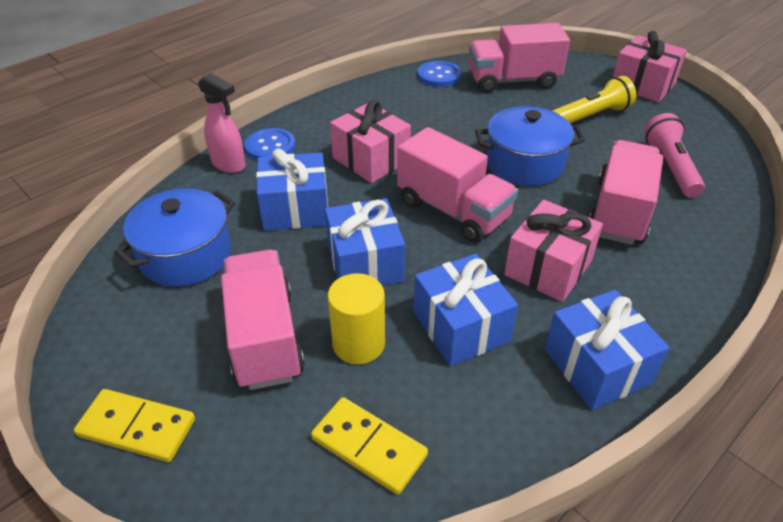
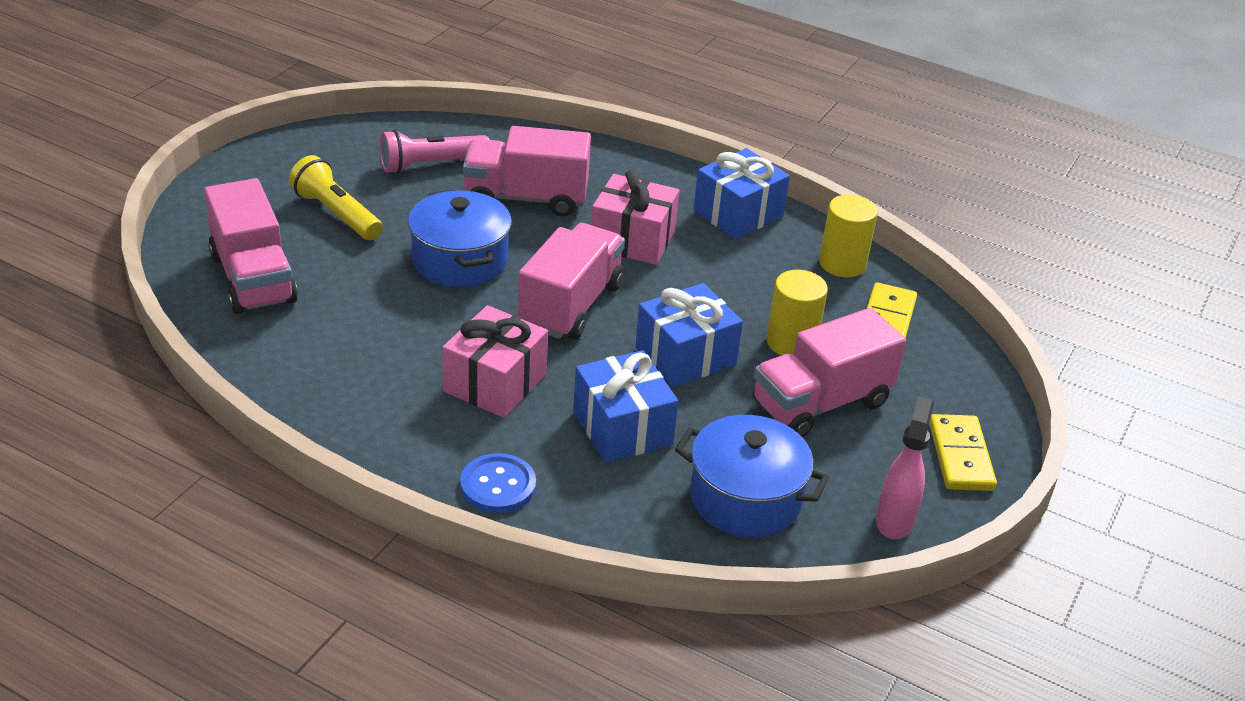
camera: 110 degrees left, 5 degrees down
(229, 165) = (556, 516): pink spray bottle -> pink spray bottle (894, 520)
(439, 76) = (250, 349): blue button -> none
(461, 327) = (736, 285): blue gift -> none
(486, 440) = (842, 264): none -> yellow cylinder
(643, 85) = (245, 174): pink gift -> none

